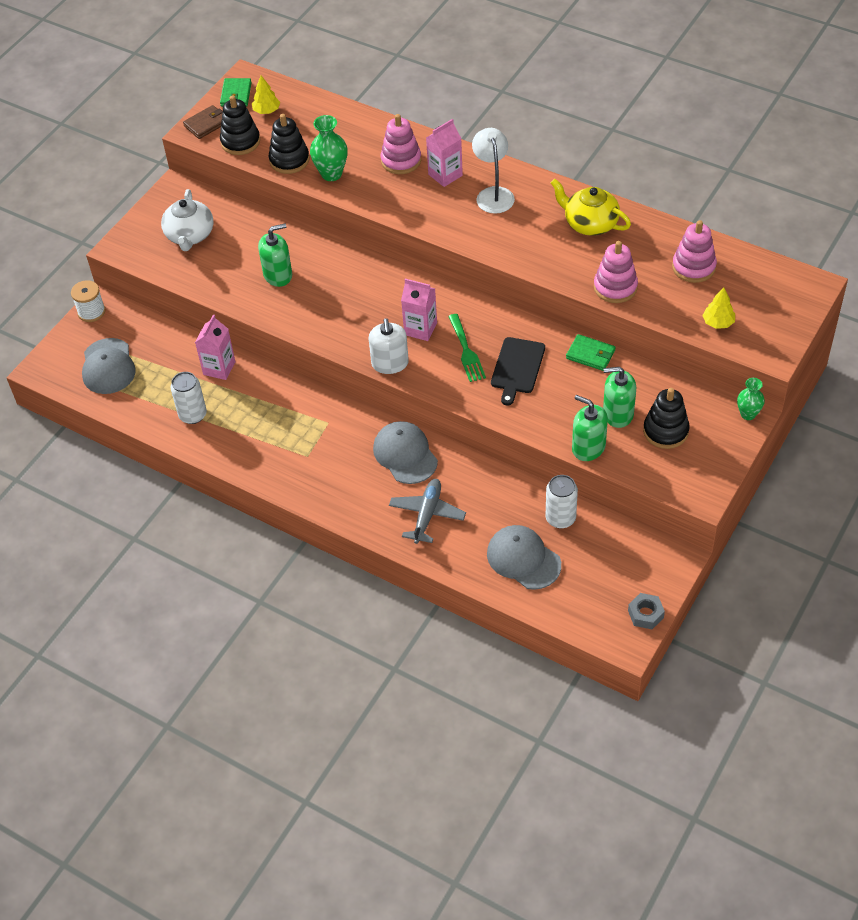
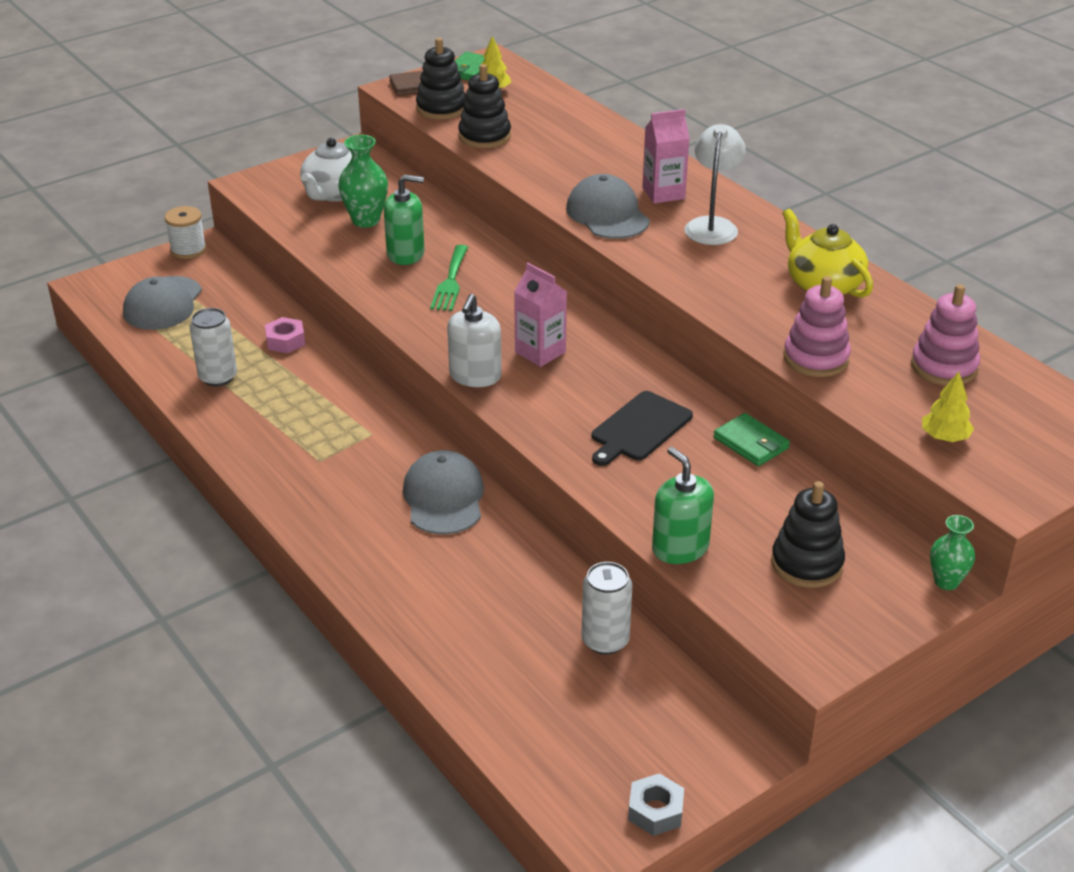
camera: 20 degrees right, 15 degrees down
(219, 368) = (285, 341): pink carton -> pink nut
(331, 174) = (524, 159): green vase -> green vase (366, 220)
(401, 160) = (618, 168): pink stacking toy -> none
(427, 515) = (424, 575): grey plane -> none
(466, 351) = (583, 391): green fork -> green fork (450, 281)
(523, 559) = (519, 673): grey cap -> grey cap (607, 214)
(618, 414) = (748, 521): green soap dispenser -> none

